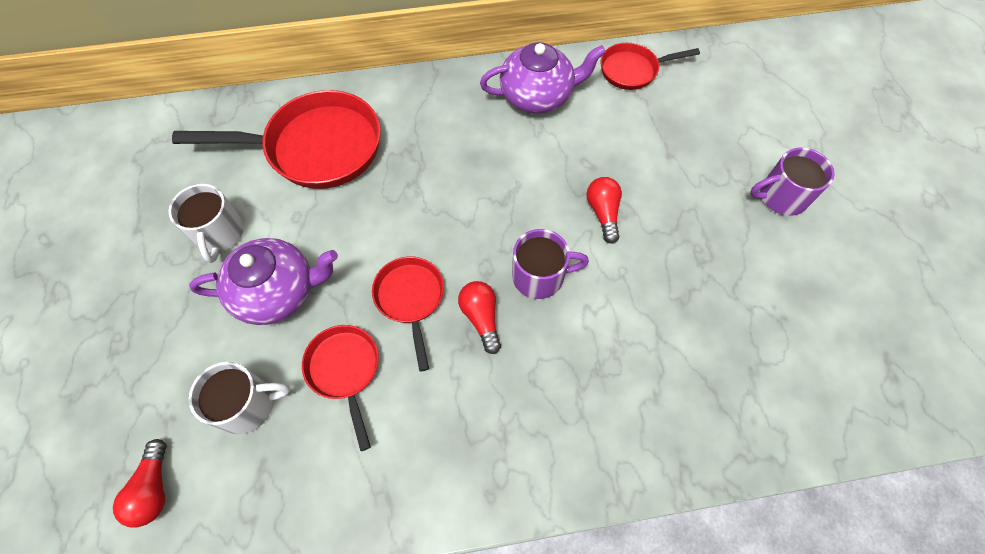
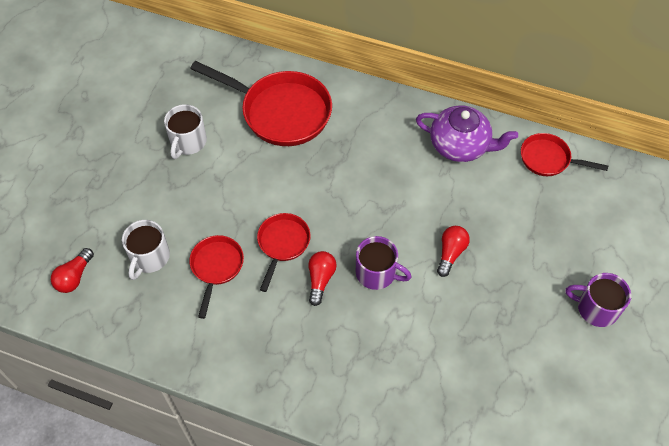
camera: 30 degrees right, 5 degrees down
(248, 405) = (149, 257): white mug -> white mug turned 90 degrees clockwise
(278, 292) = (203, 197): purple teapot -> none

